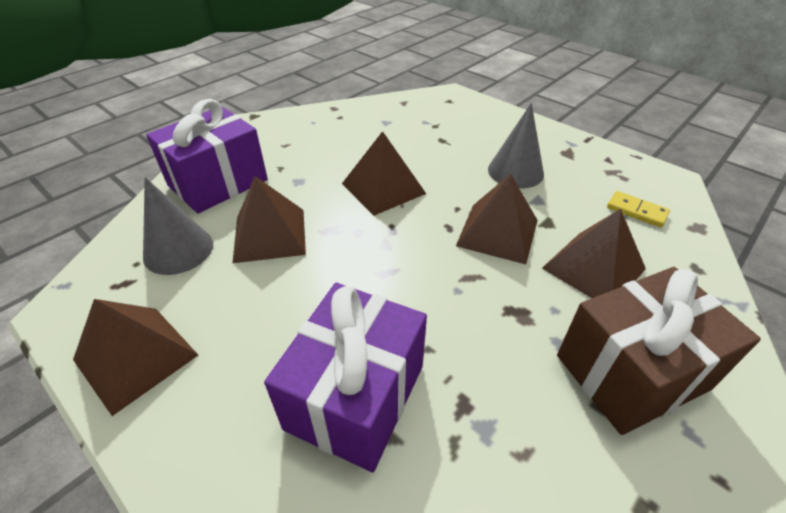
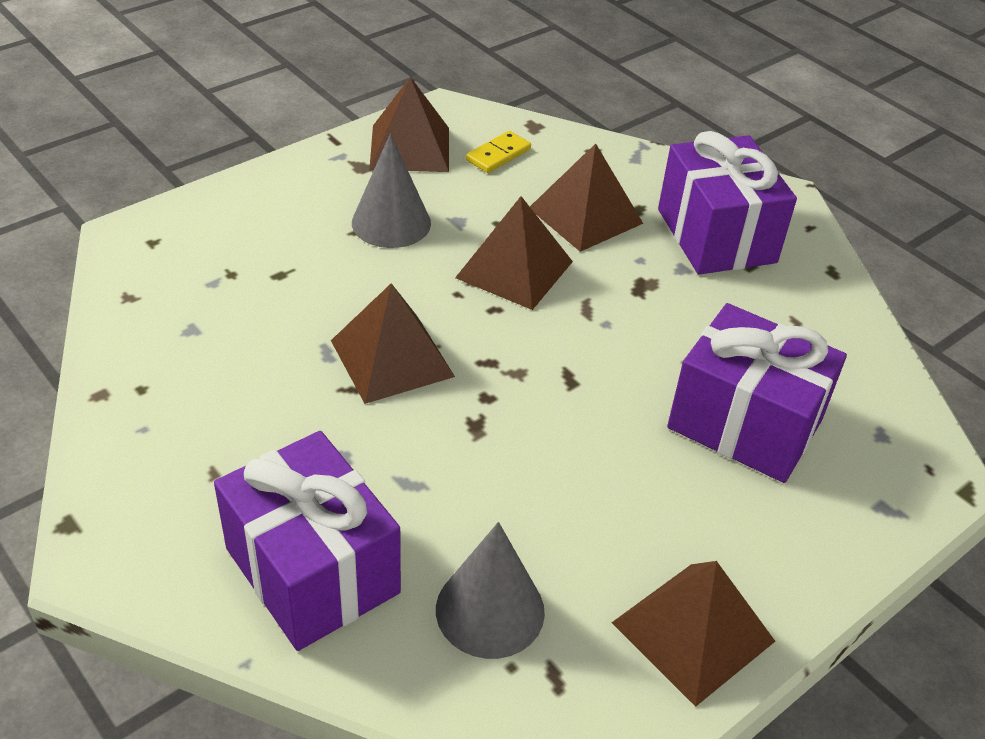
camera: 85 degrees left, 0 degrees up
(270, 235) = (475, 494): brown pyramid -> brown pyramid (410, 148)
(631, 372) = (716, 236): brown gift -> purple gift

